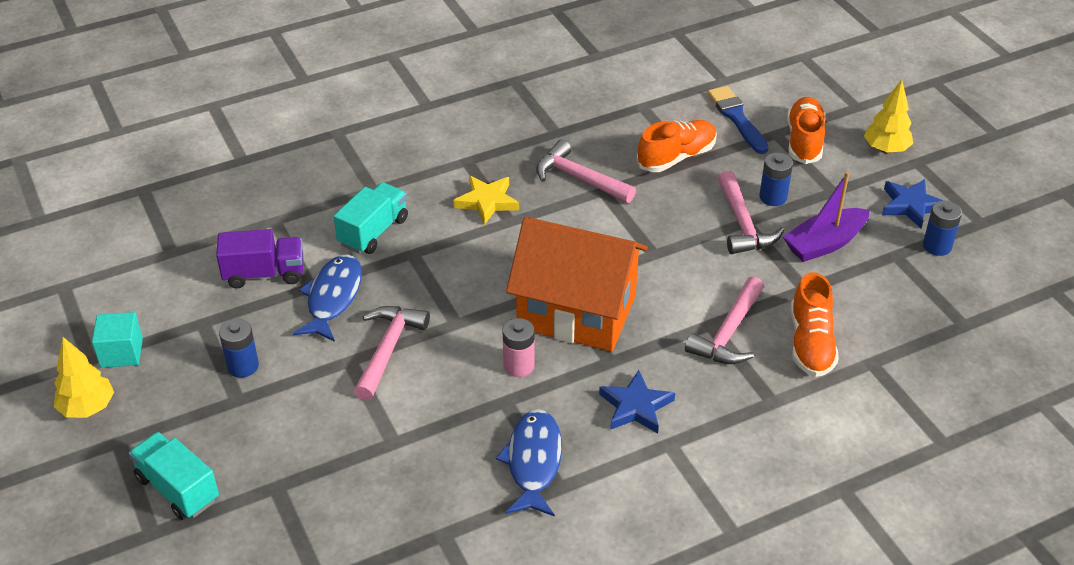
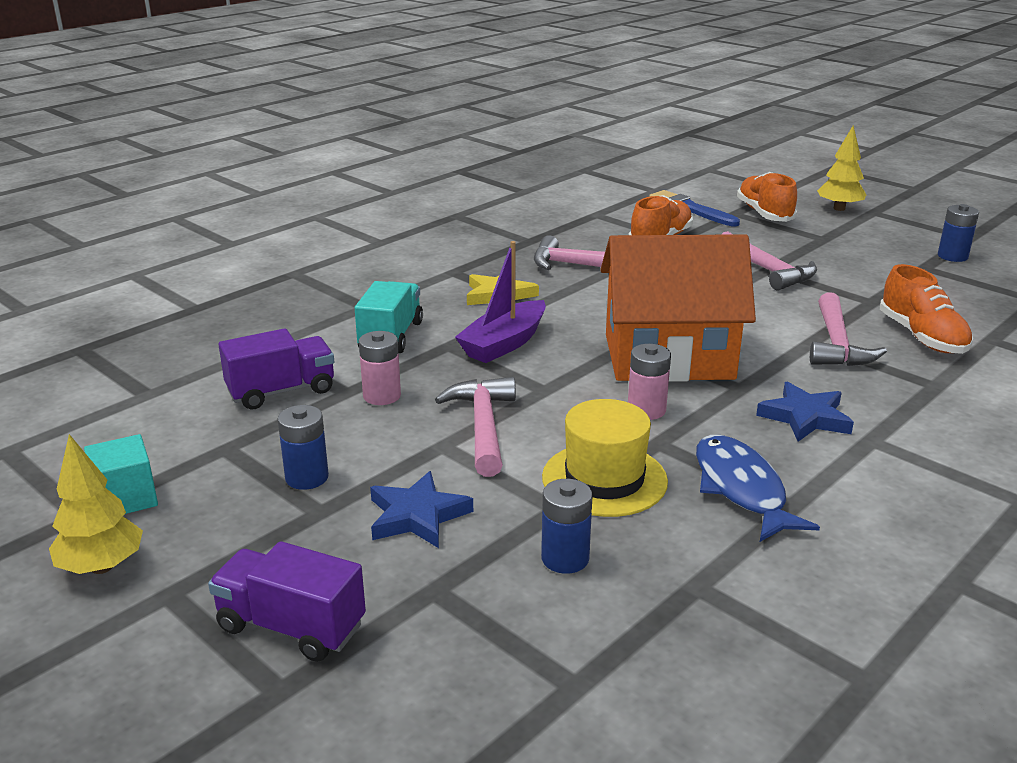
camera: 20 degrees left, 15 degrees down
(177, 489) = (291, 627): turquoise truck -> purple truck
(333, 298) = (382, 396): blue fish -> pink battery
(442, 425) = (604, 479): none -> yellow hat
(773, 197) = (776, 250): blue battery -> blue battery (565, 558)
(824, 243) = (855, 270): purple boat -> purple boat (504, 344)
(911, 206) = (900, 236): blue star -> blue star (417, 516)

